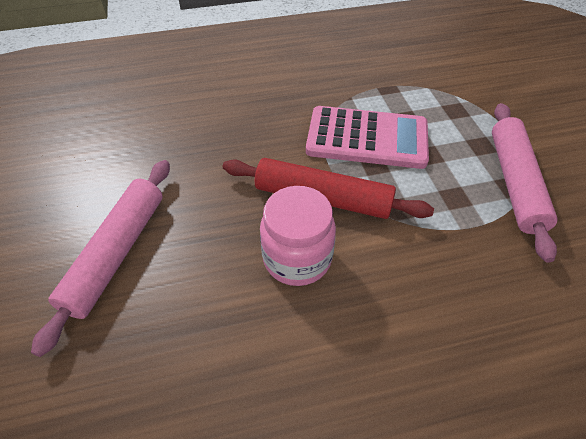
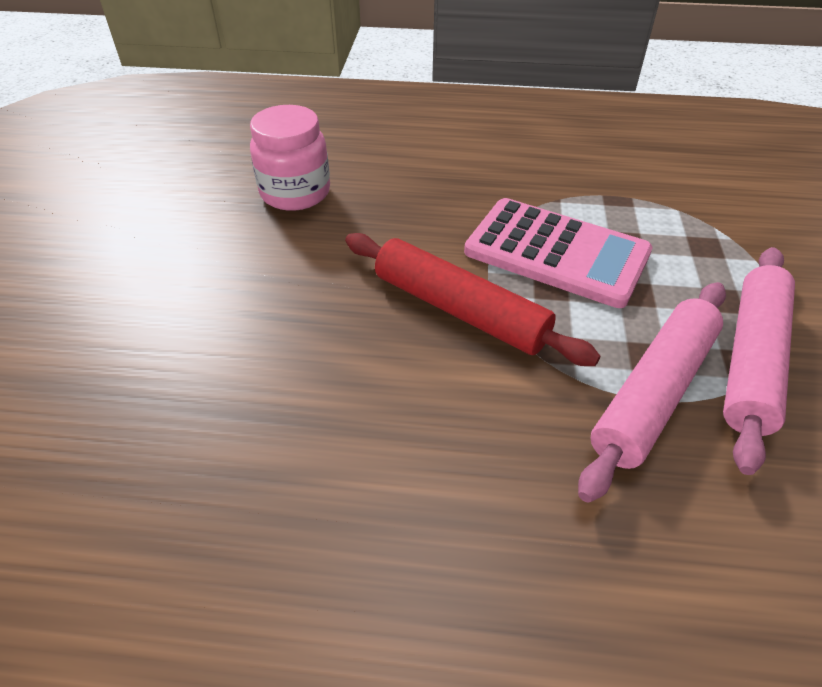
camera: 20 degrees right, 5 degrees down
(116, 253) = (182, 307): pink rolling pin -> pink rolling pin (653, 392)
(297, 258) = (390, 371): pink jar -> pink jar (295, 193)

